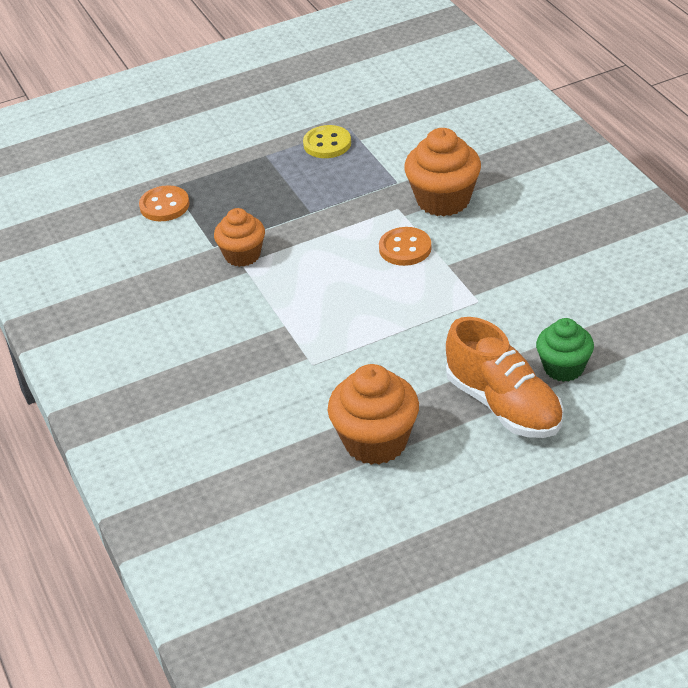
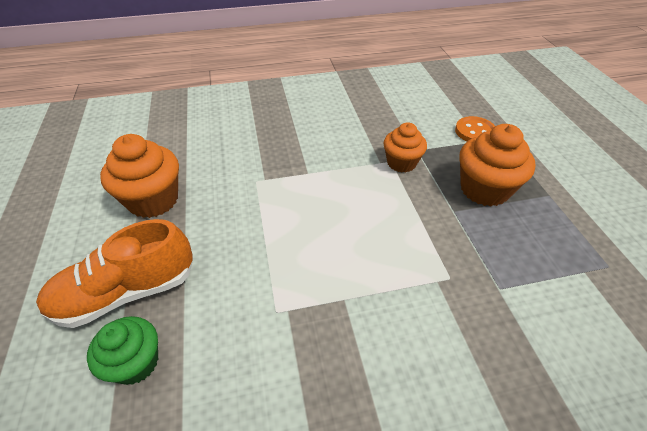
camera: 100 degrees right, 5 degrees up
(327, 144) = (572, 242): yellow button -> none
(405, 248) = (380, 269): orange button -> none
(443, 200) = (460, 325): orange cupcake -> orange cupcake (484, 189)

